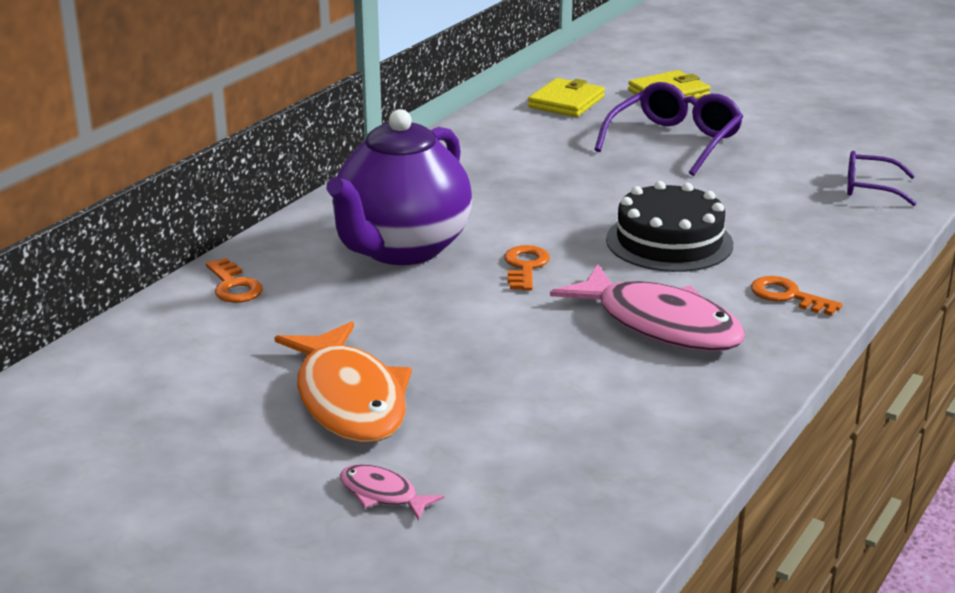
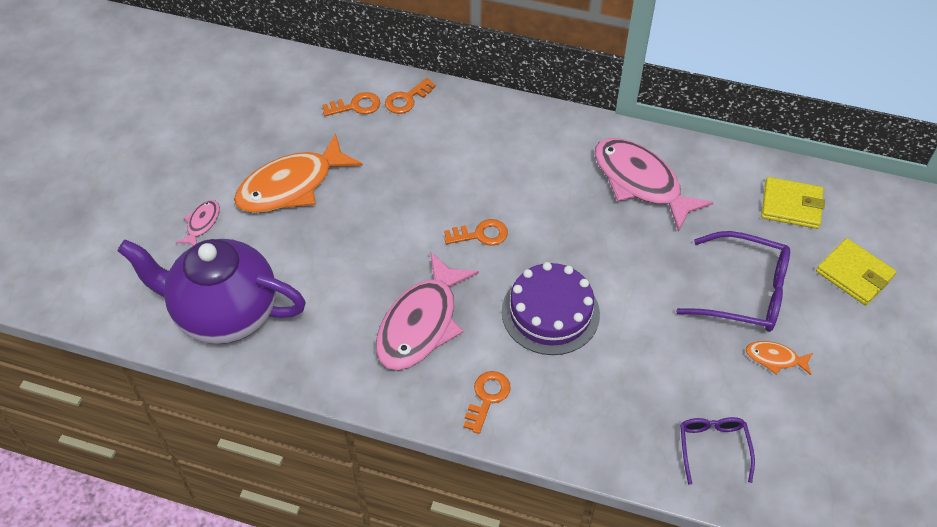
camera: 75 degrees right, 25 degrees up
(214, 327) = (356, 106): none -> orange key
(401, 249) = (483, 164): purple teapot -> purple teapot (225, 314)
(491, 164) = (640, 182): none -> pink fish
(669, 242) = (550, 312): black cake -> purple cake
(764, 143) = (775, 358): none -> orange fish

